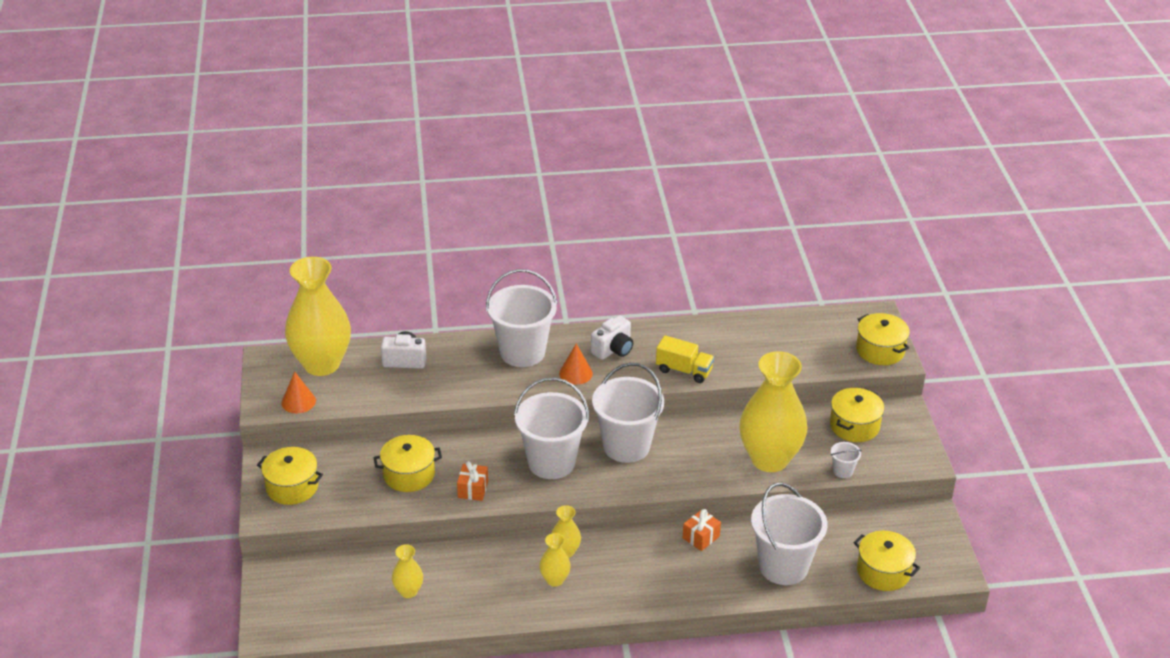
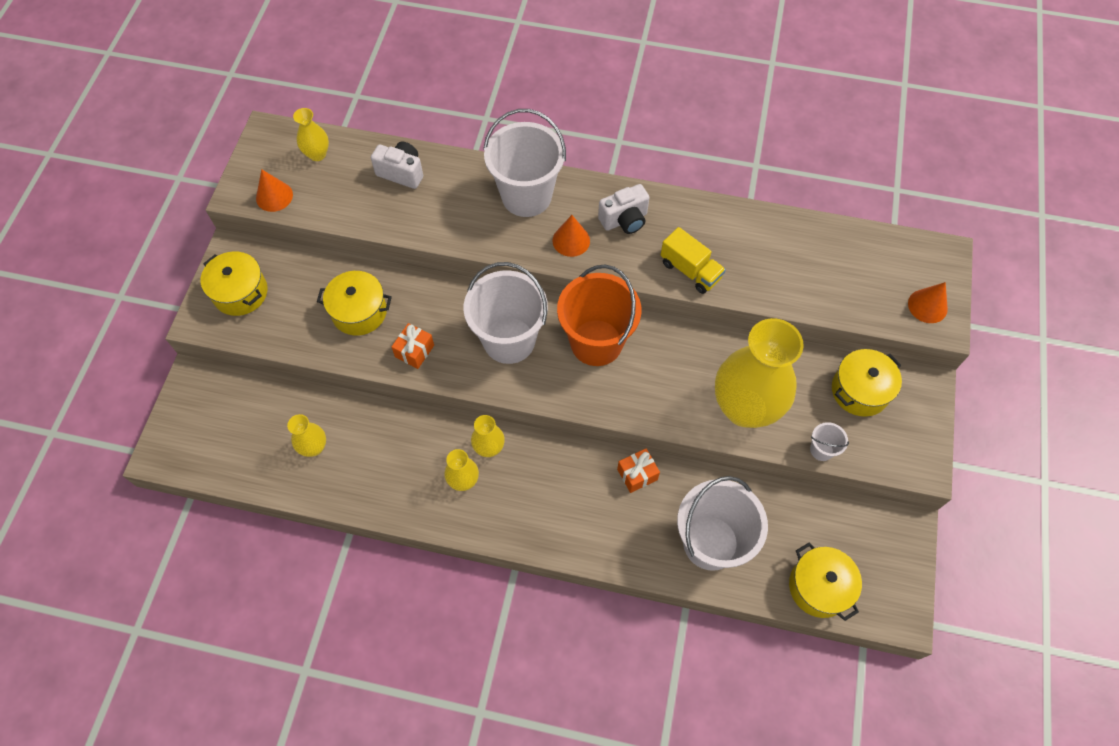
camera: 20 degrees right, 25 degrees up
(321, 364) = (317, 154): yellow vase -> yellow vase, size x0.44
(626, 446) = (596, 342): white bucket -> orange bucket
(880, 350) = (927, 306): yellow pot -> orange cone

